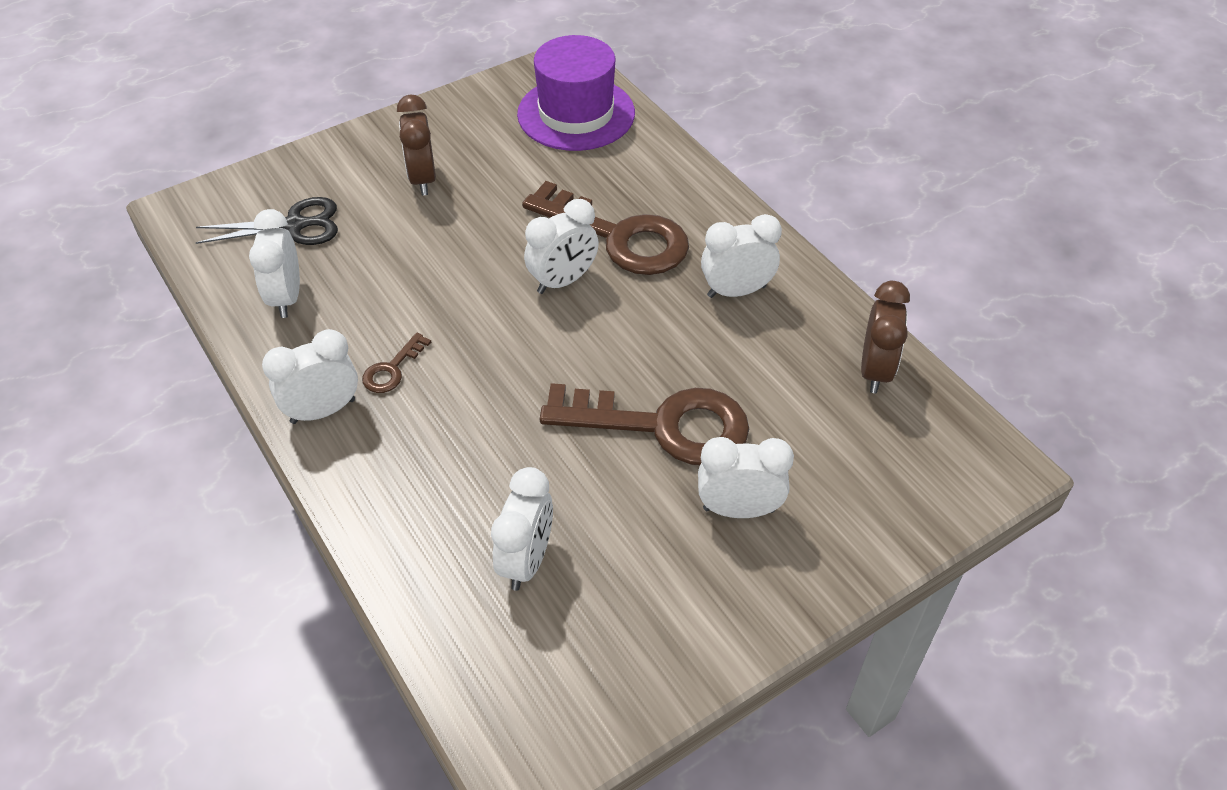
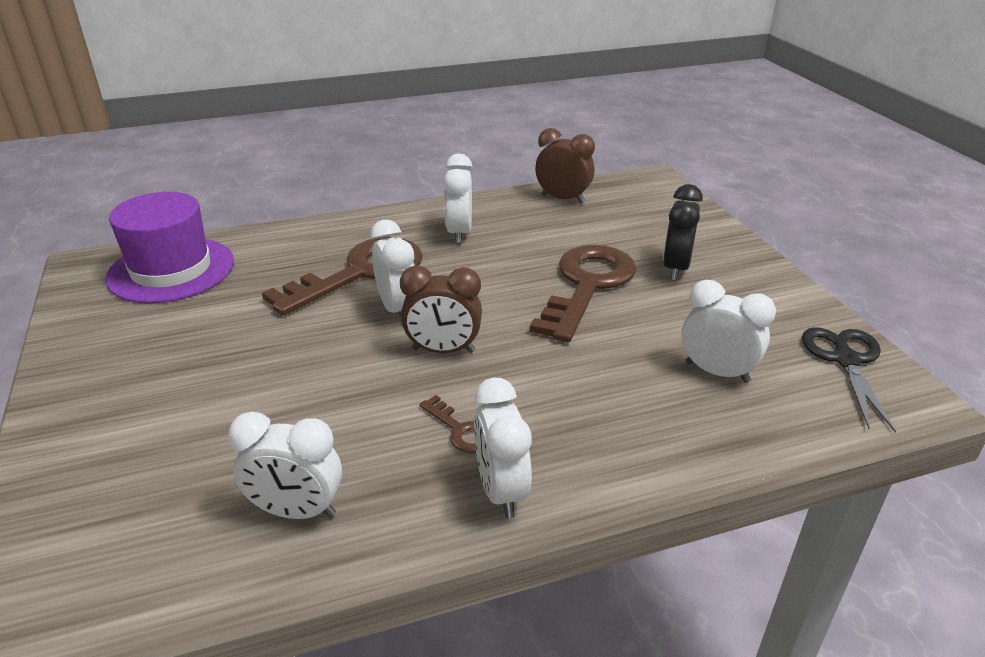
camera: 75 degrees left, 15 degrees down
(294, 225) = (166, 495): black scissors -> black scissors (846, 360)
(422, 179) = (177, 377): brown clock -> brown clock (443, 350)
(738, 509) = (675, 268): white clock -> black clock

